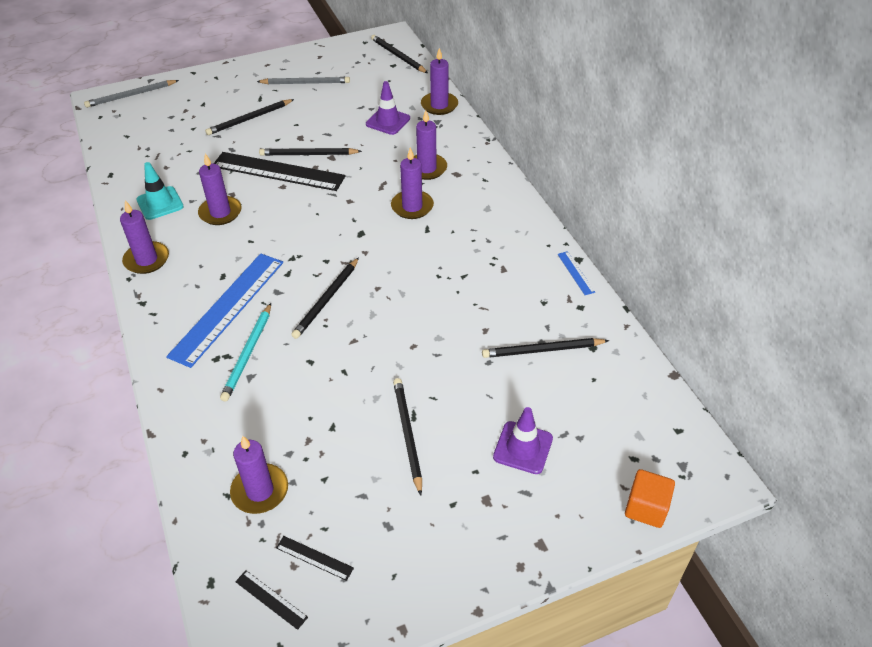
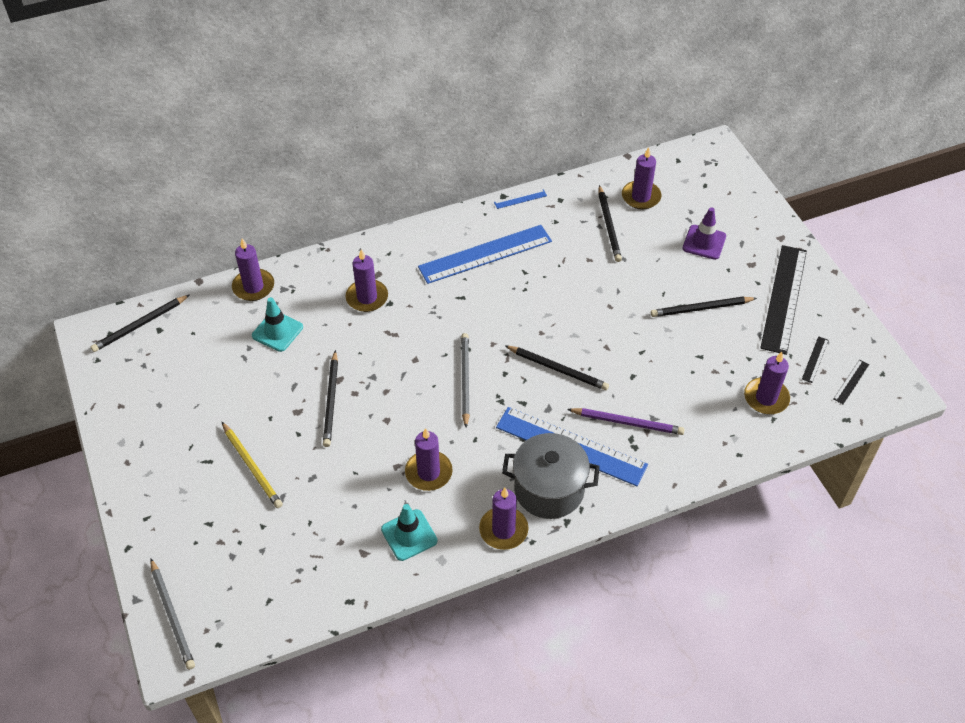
camera: 90 degrees left, 5 degrees up
(181, 291) = (549, 489): none -> grey pot
(248, 354) = (627, 422): turquoise pencil -> purple pencil
(249, 119) = (252, 467): black pencil -> yellow pencil
(278, 171) = (359, 426): black ruler -> black ruler (783, 298)
(306, 83) = (182, 415): grey pencil -> grey pencil (465, 380)
(388, 121) = (277, 331): purple traffic cone -> turquoise traffic cone
(412, 207) = (427, 308): purple candle -> purple candle (641, 197)
(488, 245) = (485, 254): none -> blue ruler
(646, 508) = (744, 184): orange cube -> none

